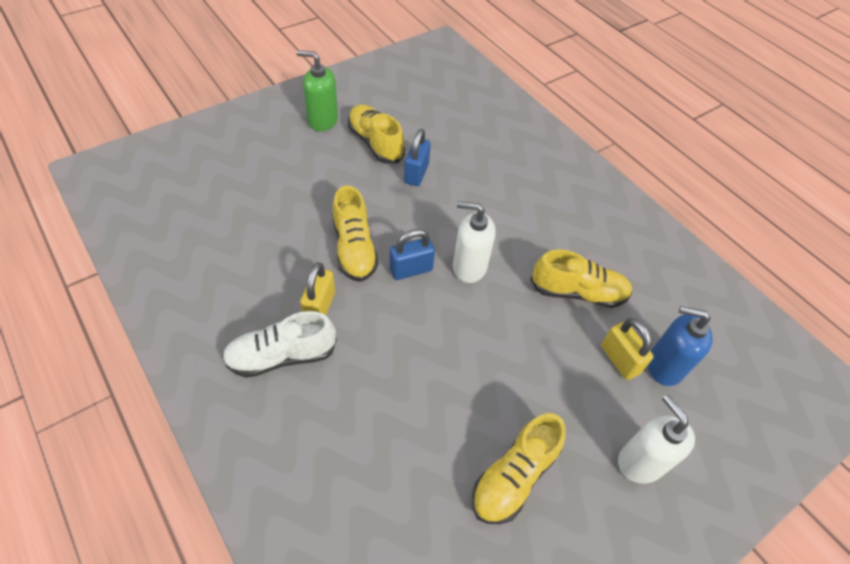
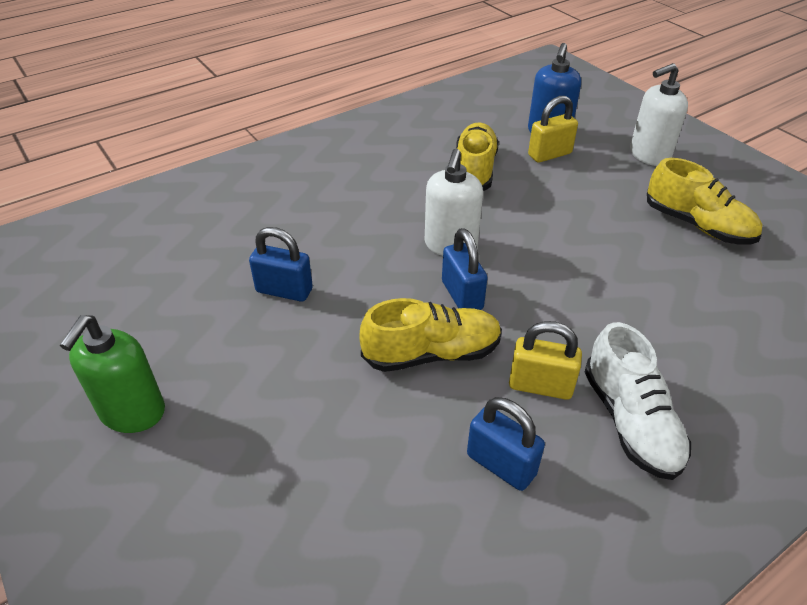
camera: 85 degrees left, 10 degrees down
(261, 277) = (501, 464): none -> blue padlock
(375, 143) = (209, 337): yellow shoe -> none

